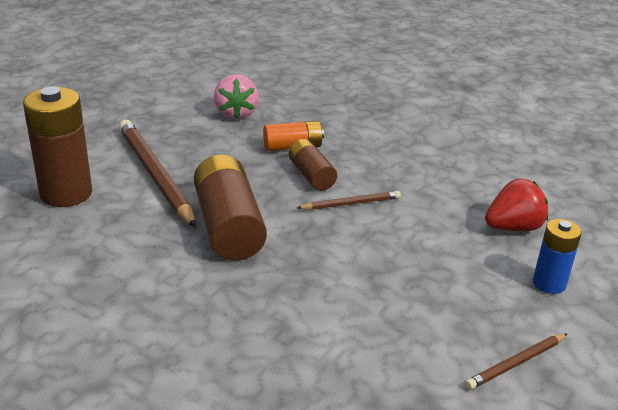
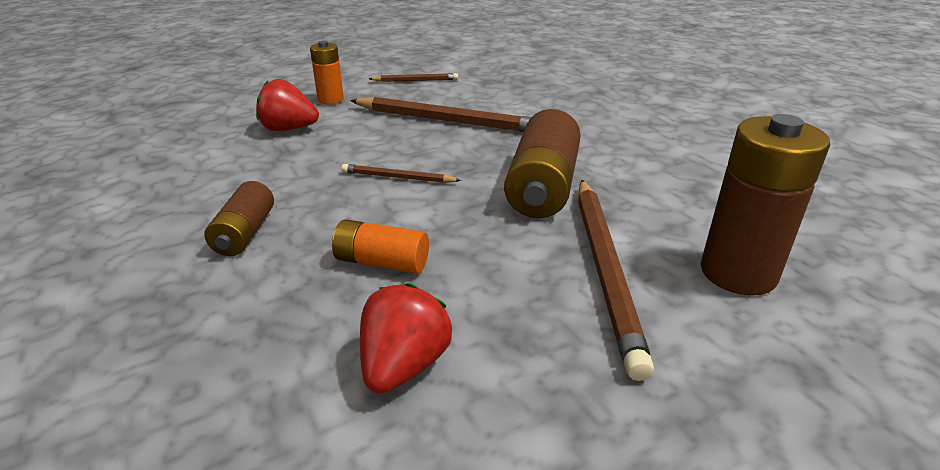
camera: 150 degrees left, 0 degrees up
(236, 113) = (404, 365): pink strawberry -> red strawberry
(311, 175) = (403, 216): brown battery -> brown battery (244, 233)
(385, 287) = (447, 121): none -> brown pencil
(549, 283) = (330, 100): blue battery -> orange battery

